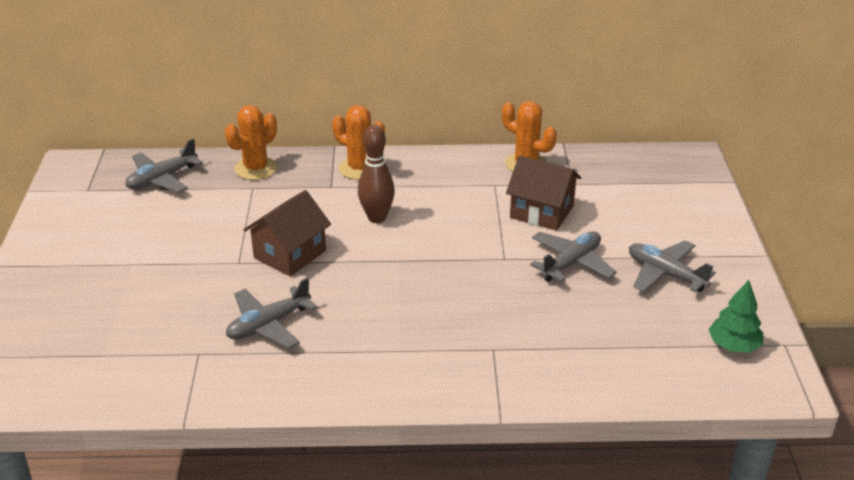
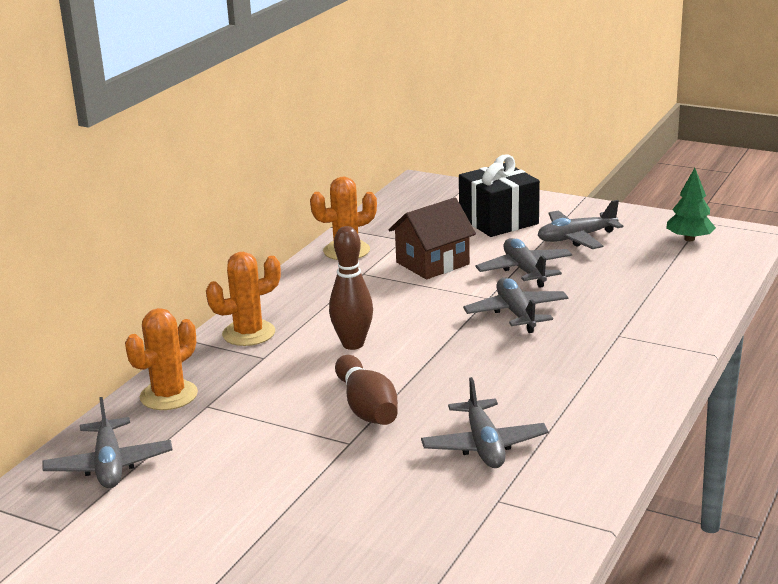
camera: 60 degrees left, 10 degrees down
(256, 168) = (169, 395): orange cactus -> orange cactus turned 60 degrees clockwise
(290, 254) = (367, 407): brown house -> brown bowling pin
(488, 281) = (516, 313): none -> grey plane
(658, 220) = (498, 220): none -> black gift

